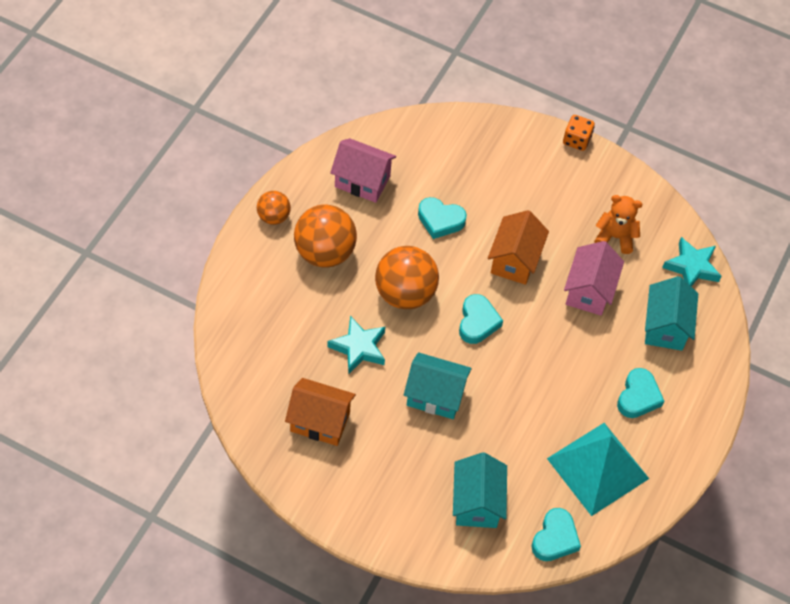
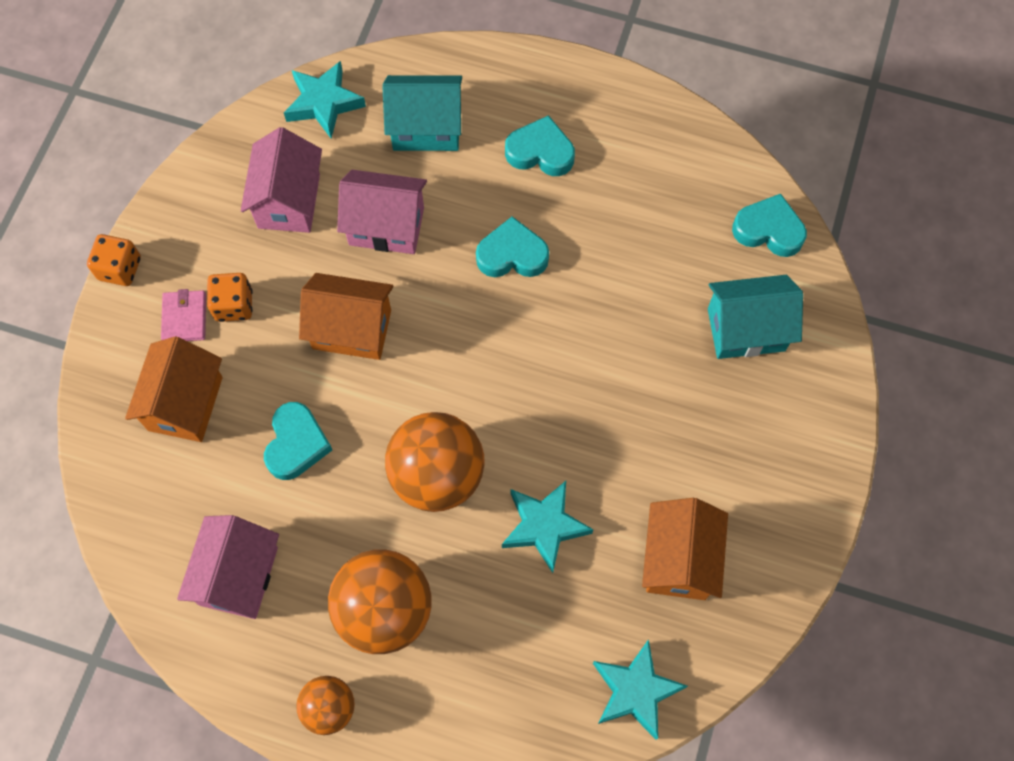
camera: 95 degrees left, 10 degrees up
(243, 378) = (635, 691): none -> turquoise star
(435, 396) = (599, 406): turquoise house -> none
(477, 322) = (466, 366): turquoise heart -> turquoise heart (512, 254)
(478, 166) = (185, 403): none -> orange house
(537, 171) = (184, 318): none -> pink wallet
(541, 198) = (234, 305): none -> orange dice
(598, 468) = (657, 190): turquoise pyramid -> none
(615, 237) = (289, 201): orange teddy bear -> pink house

